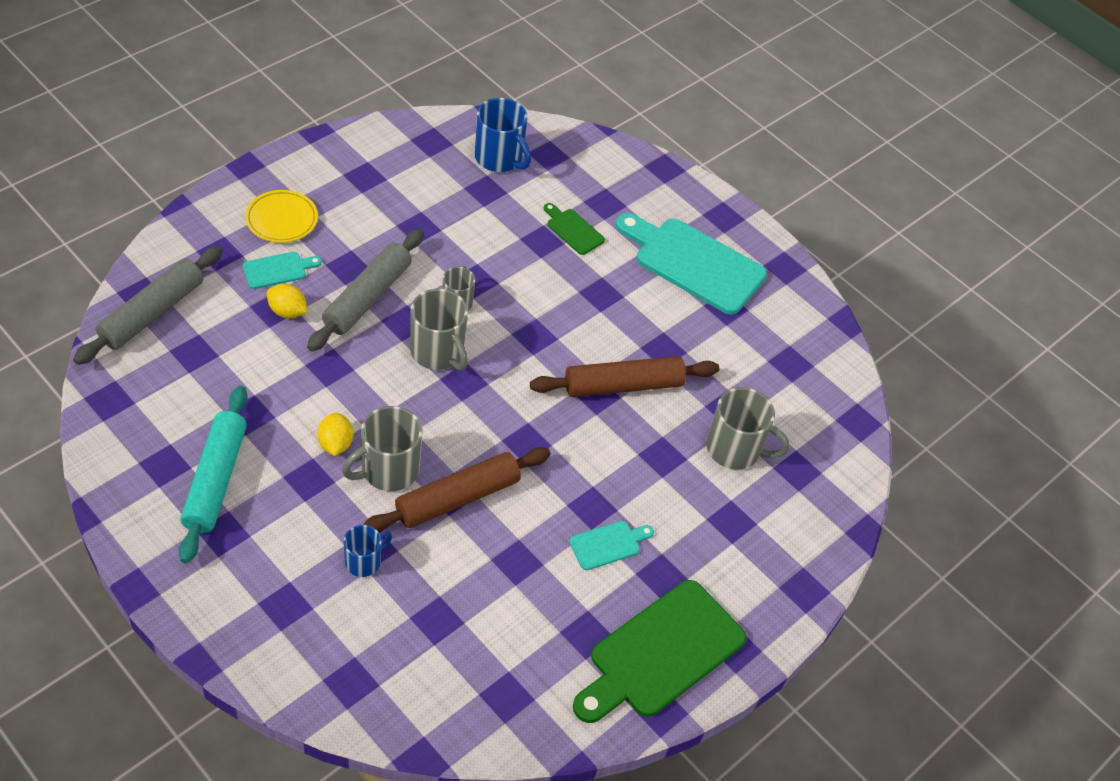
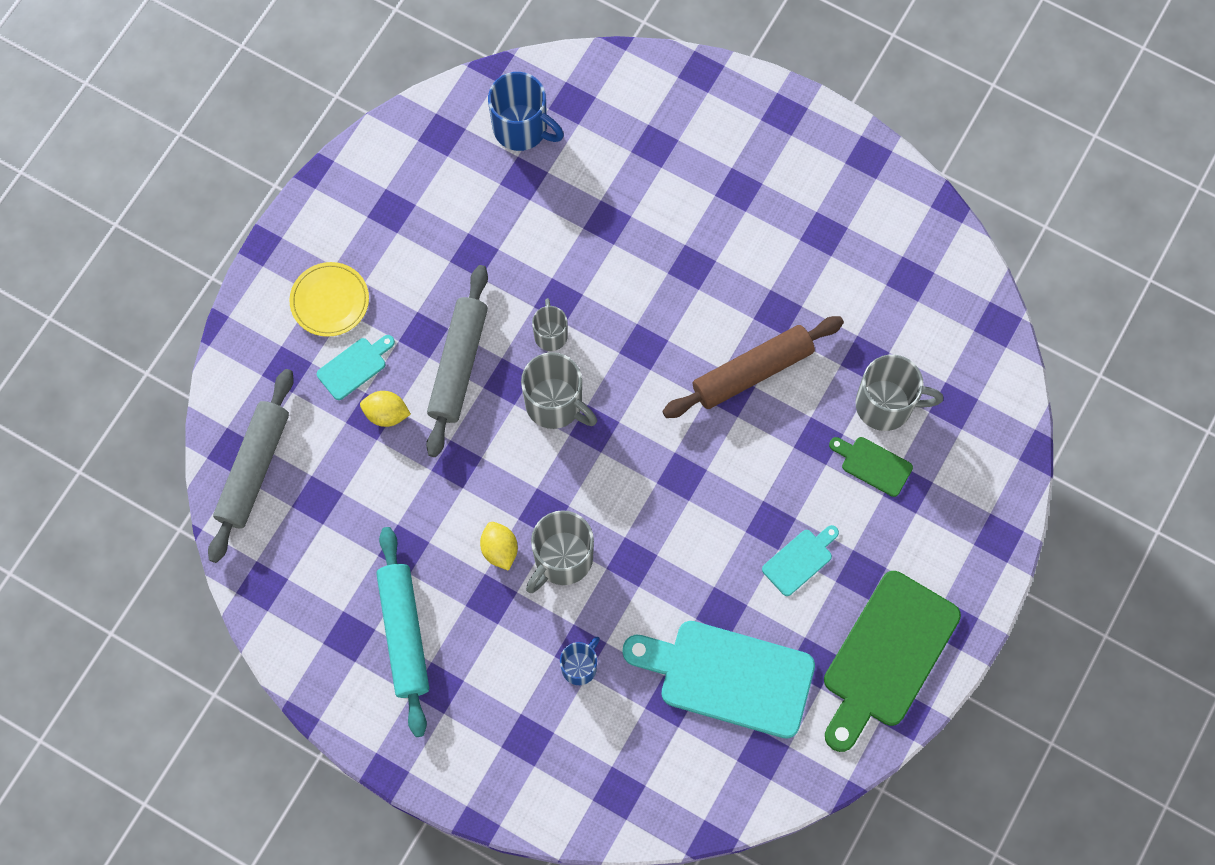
camera: 10 degrees left, 20 degrees up
(457, 498) = (639, 565): brown rolling pin -> none
(573, 230) = (634, 195): green cutting board -> green cutting board (873, 465)
(693, 263) = (773, 189): turquoise cutting board -> turquoise cutting board (728, 677)

